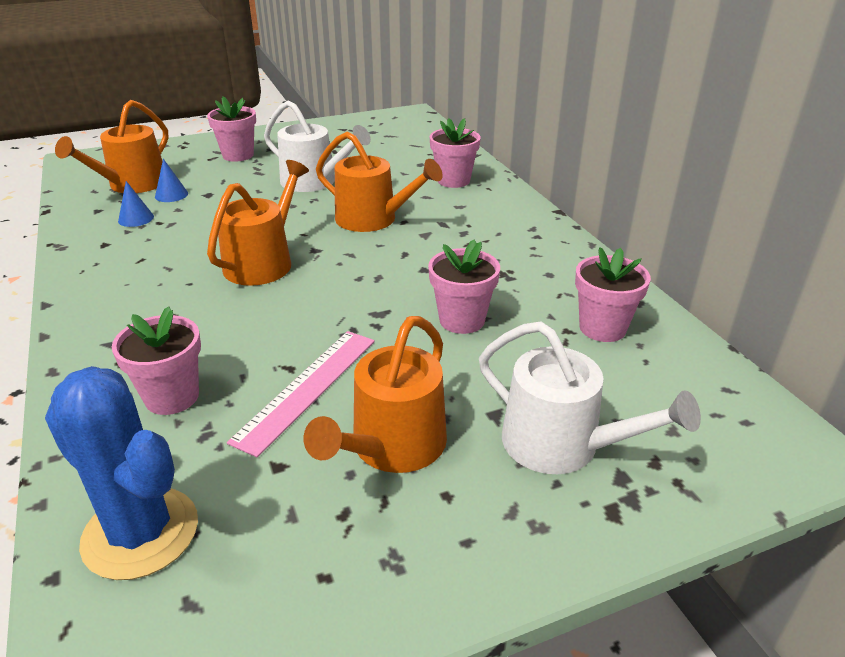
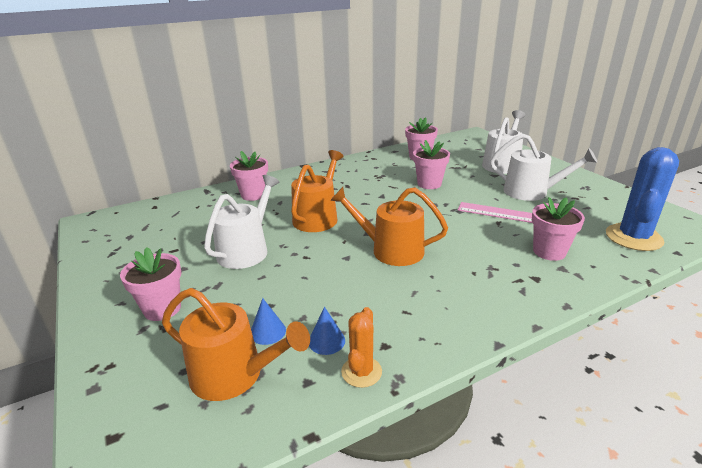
camera: 95 degrees left, 5 degrees down
(84, 231) = (361, 372): none -> orange cactus
(392, 447) = (531, 192): orange watering can -> white watering can

